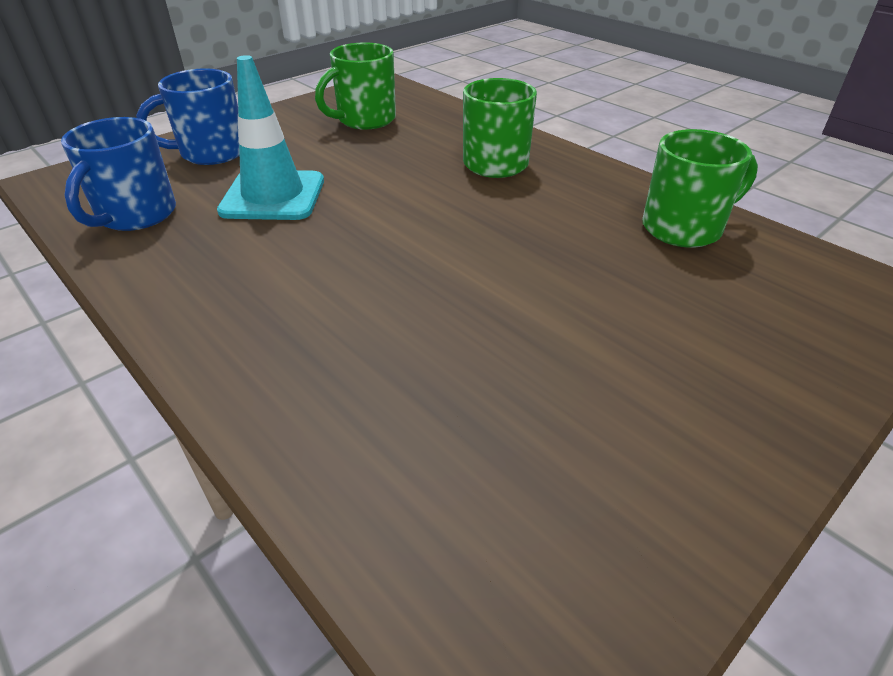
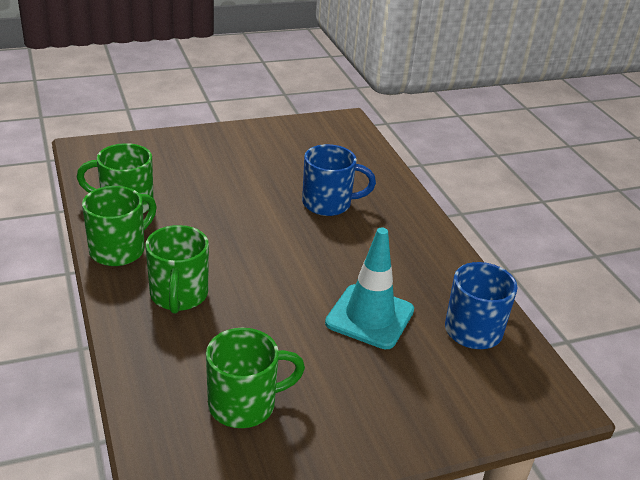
camera: 160 degrees left, 5 degrees down
(211, 153) = (416, 396): blue mug -> blue mug (328, 204)
(607, 181) = (119, 250): none -> green mug

